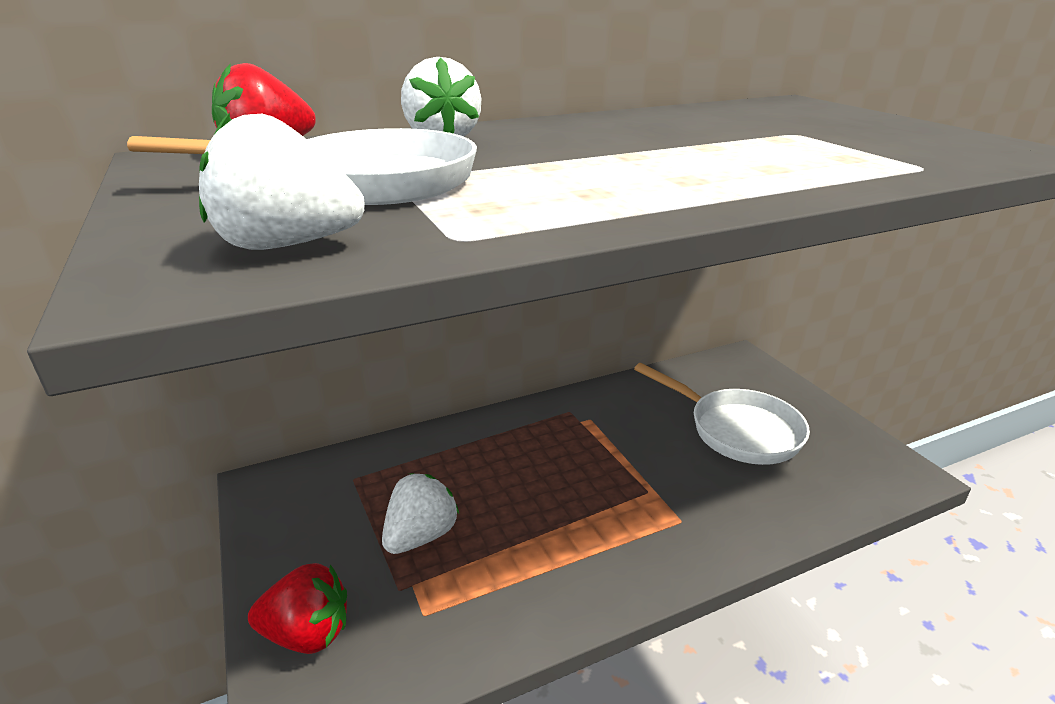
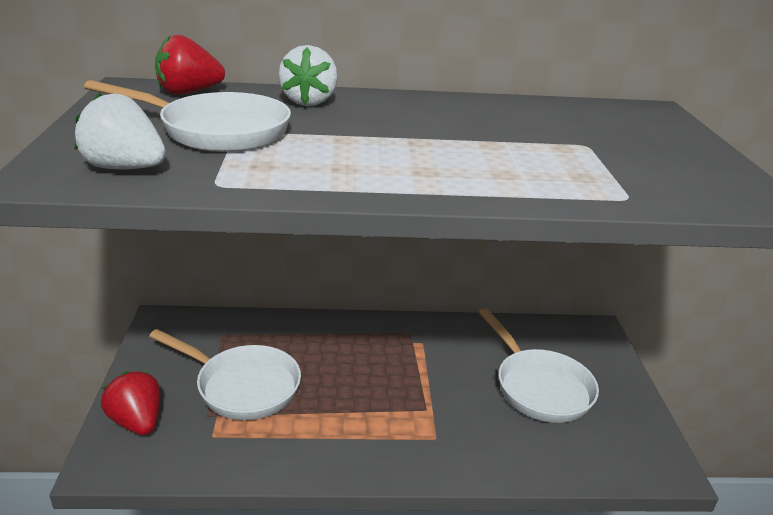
camera: 20 degrees right, 0 degrees up
(307, 633) = (137, 422): red strawberry -> red strawberry turned 150 degrees counterclockwise
(421, 535) = (242, 386): white strawberry -> white pan

